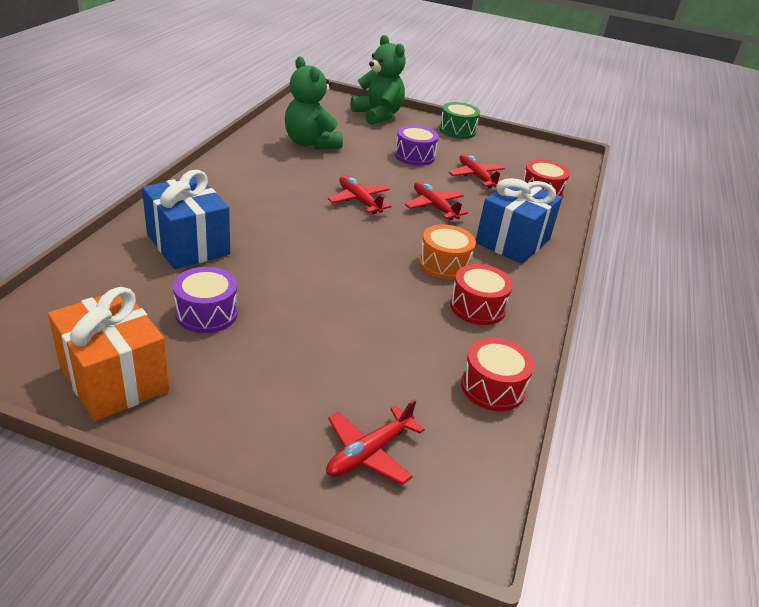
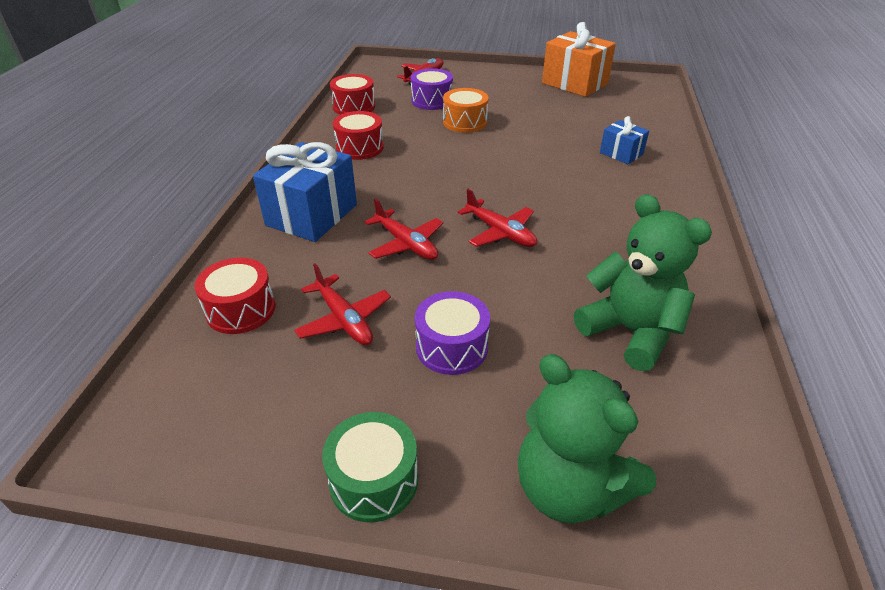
camera: 175 degrees right, 5 degrees up
(188, 244) = (621, 154): blue gift -> blue gift, size x0.53
(206, 313) = (557, 115): purple drum -> purple drum (432, 101)
(444, 264) = (390, 177): orange drum -> orange drum (465, 122)

